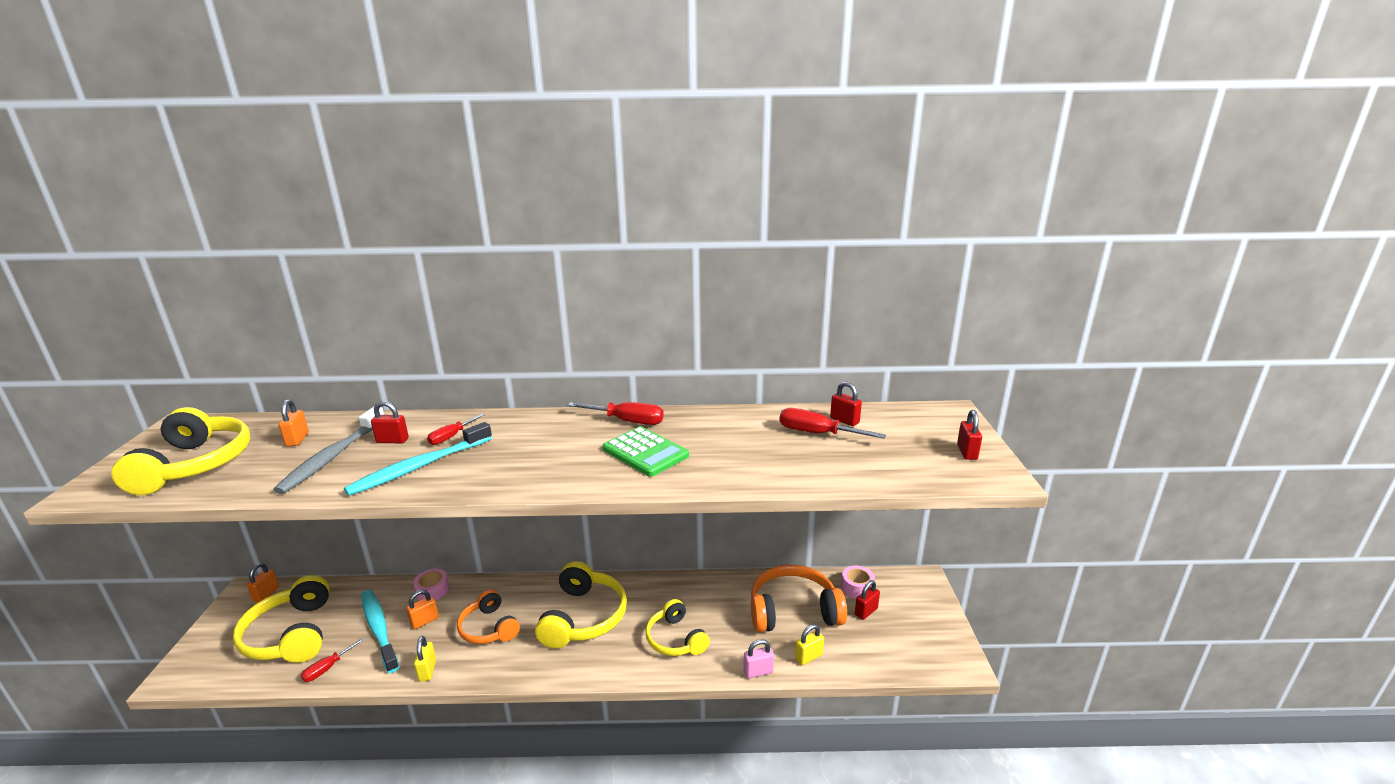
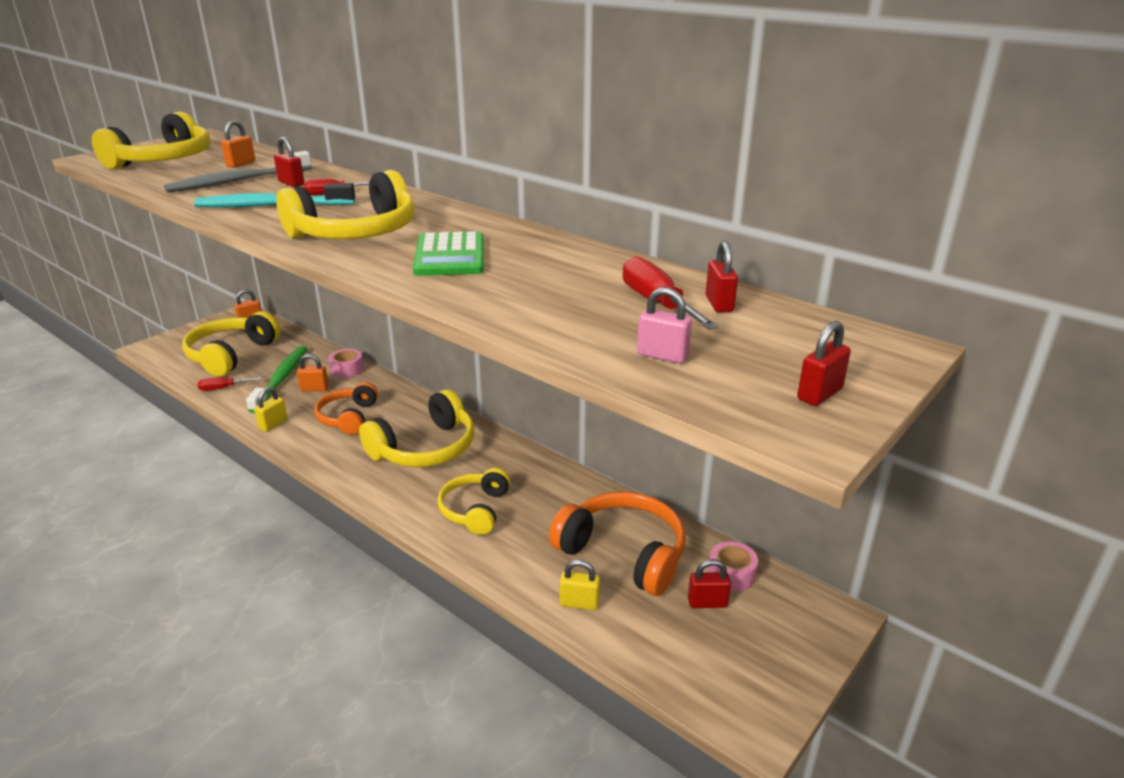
camera: 40 degrees right, 5 degrees up
(379, 629) = (281, 379): turquoise toothbrush -> green toothbrush
(542, 462) = (356, 233): none -> yellow headphones
(627, 421) = (487, 227): red screwdriver -> none
(758, 671) = (511, 583): pink padlock -> pink padlock (662, 356)

